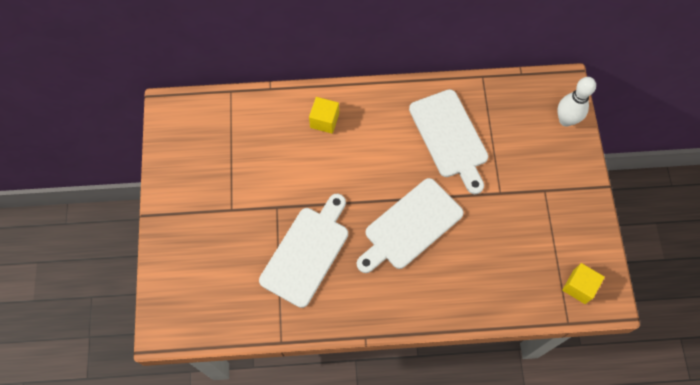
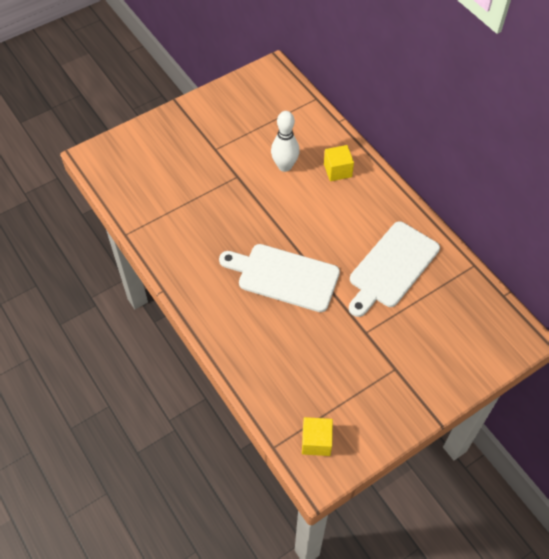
camera: 60 degrees right, 10 degrees down
(307, 252) = (212, 215): white cutting board -> none
(565, 120) = (484, 355): white bowling pin -> white bowling pin (285, 166)

